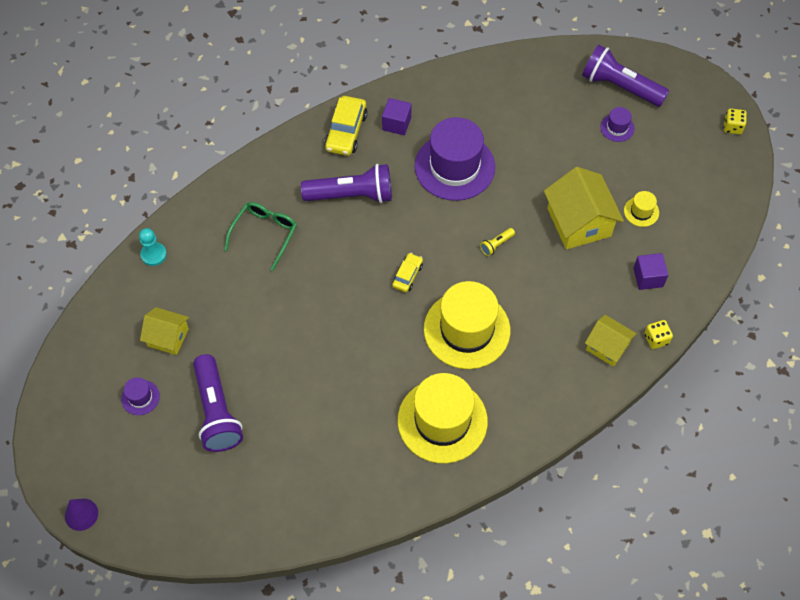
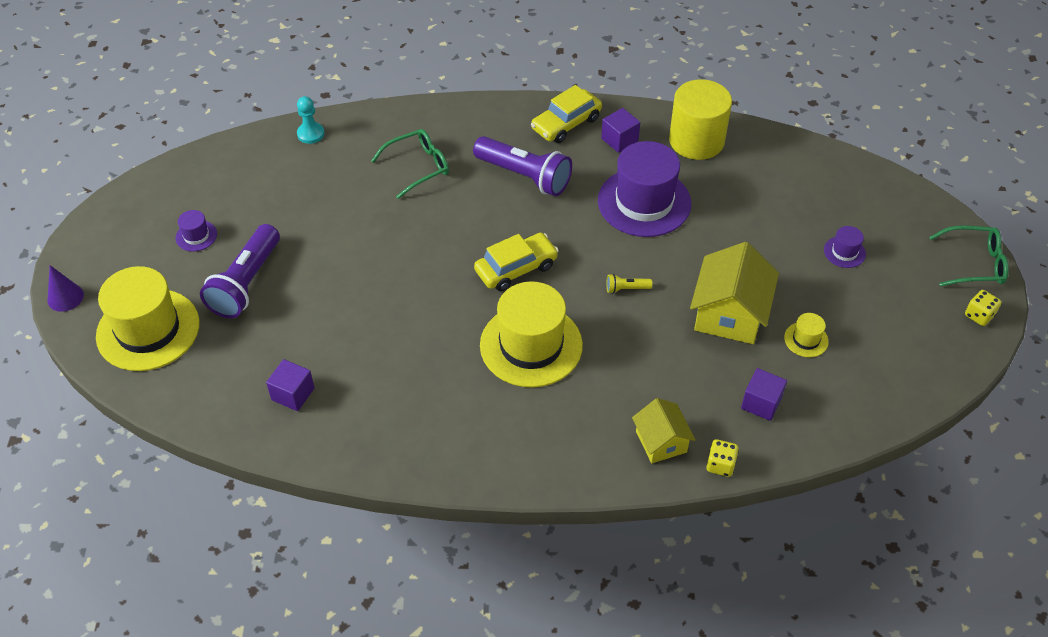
camera: 35 degrees right, 10 degrees down
(168, 337) = (262, 202): yellow house -> none
(331, 475) = (293, 394): none -> purple cube
(407, 275) = (516, 268): yellow car -> yellow car, size x1.70
(442, 421) = (436, 409): yellow hat -> yellow hat (148, 330)
(452, 93) = (696, 140): none -> yellow cylinder
(620, 87) = (879, 218): purple flashlight -> none
(702, 88) = (973, 263): none -> green glasses

